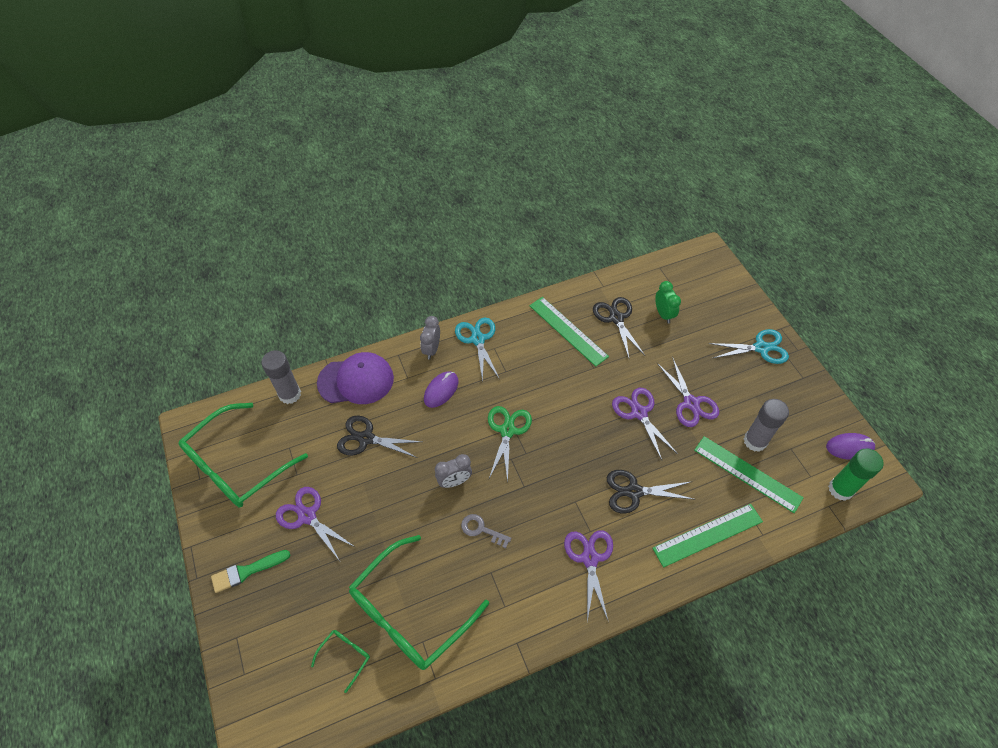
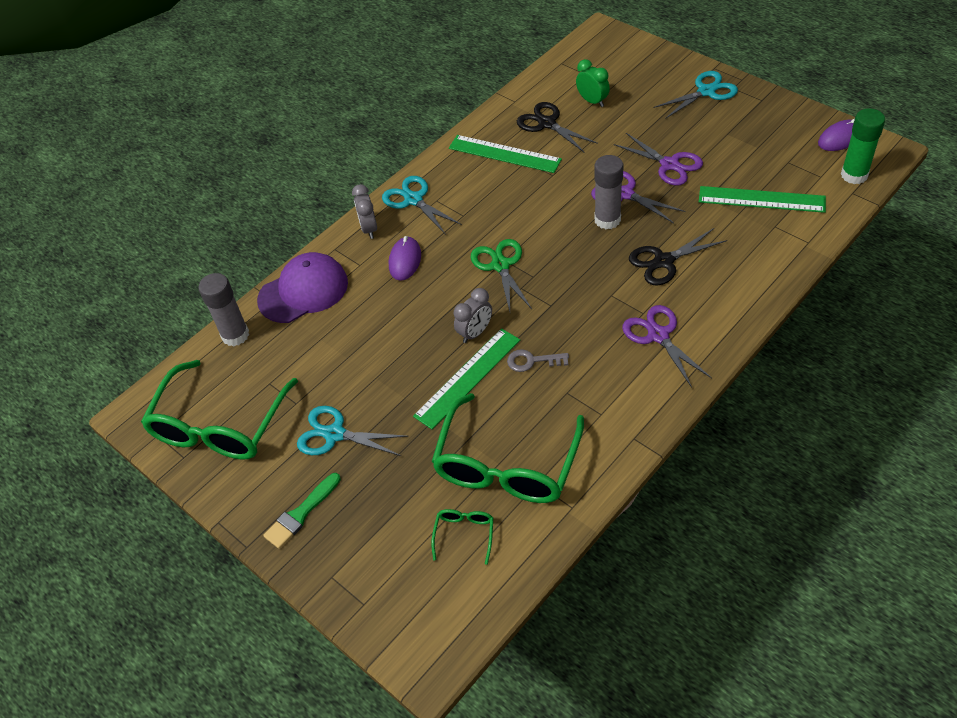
camera: 20 degrees left, 5 degrees down
(307, 516) = (334, 434): purple scissors -> turquoise scissors
(366, 438) = (352, 337): black scissors -> none
(707, 534) = (757, 265): green ruler -> green ruler (467, 377)
(755, 441) = (751, 170): grey glue stick -> grey glue stick (607, 220)

